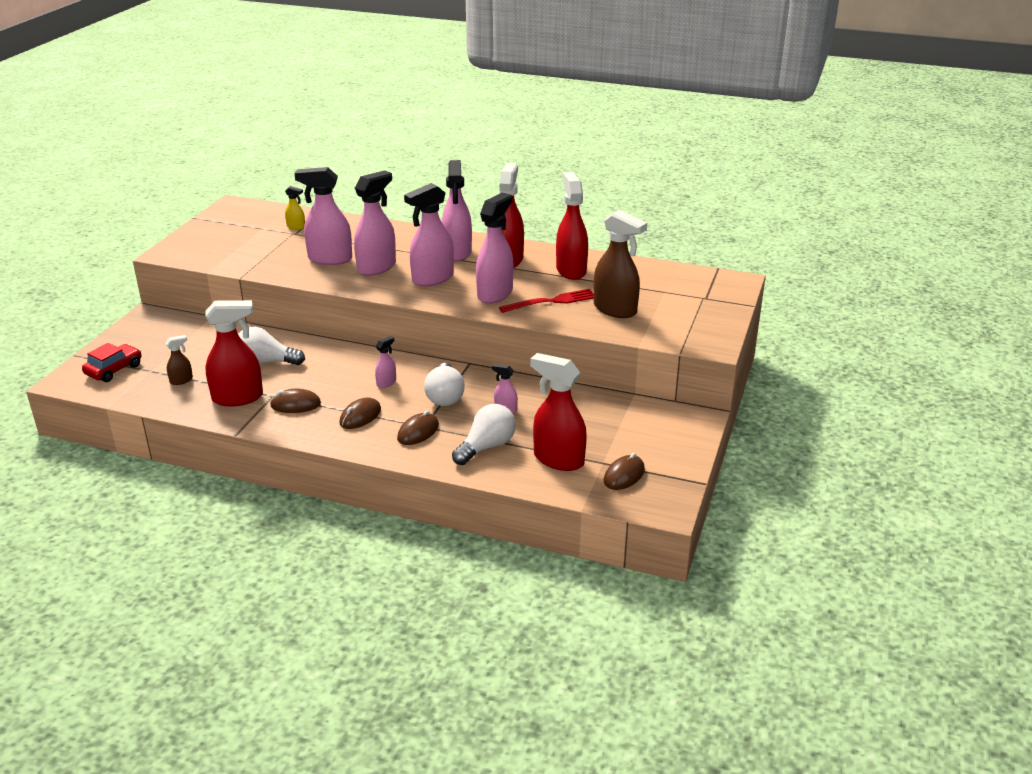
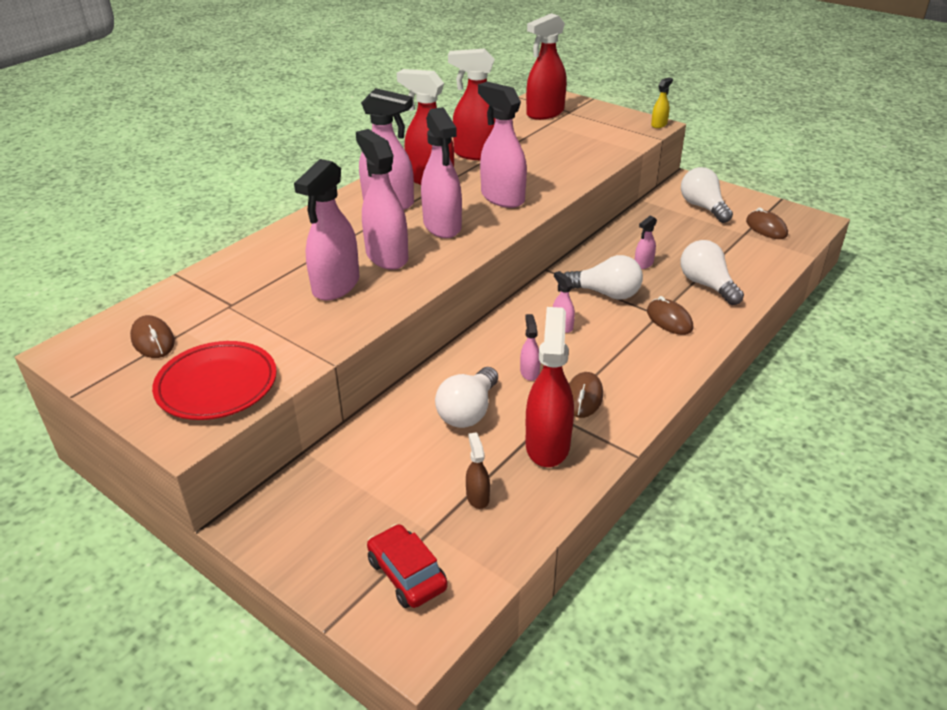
camera: 70 degrees left, 5 degrees up
(210, 250) = (217, 385): none -> red plate
(296, 227) = (211, 301): yellow spray bottle -> yellow spray bottle (659, 124)
(319, 378) = (529, 372): none -> pink spray bottle
(360, 416) = (626, 353): brown mouse -> brown mouse (153, 340)
(552, 301) = (536, 173): red fork -> none
(558, 459) = (735, 253): red spray bottle -> red spray bottle (545, 113)
(615, 309) = (570, 149): brown spray bottle -> none
(643, 432) = (703, 207): none -> white light bulb

